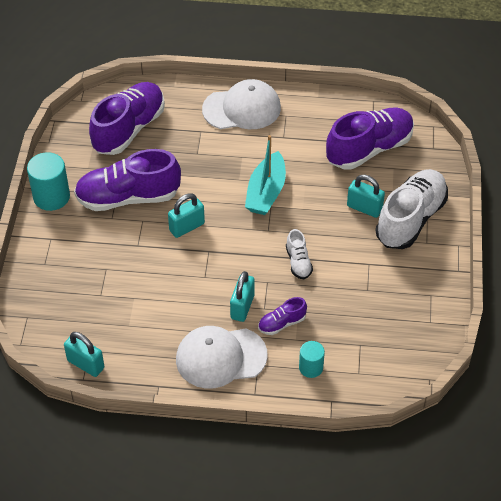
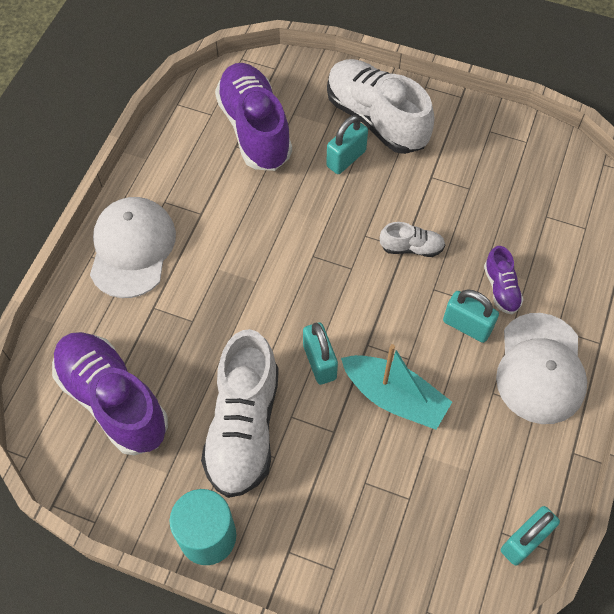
camera: 75 degrees left, 10 degrees up
(128, 197) = (243, 427): purple shoe -> white shoe
(266, 192) = (288, 255): turquoise boat -> turquoise boat (394, 397)
(311, 367) = (571, 274): turquoise cylinder -> none

